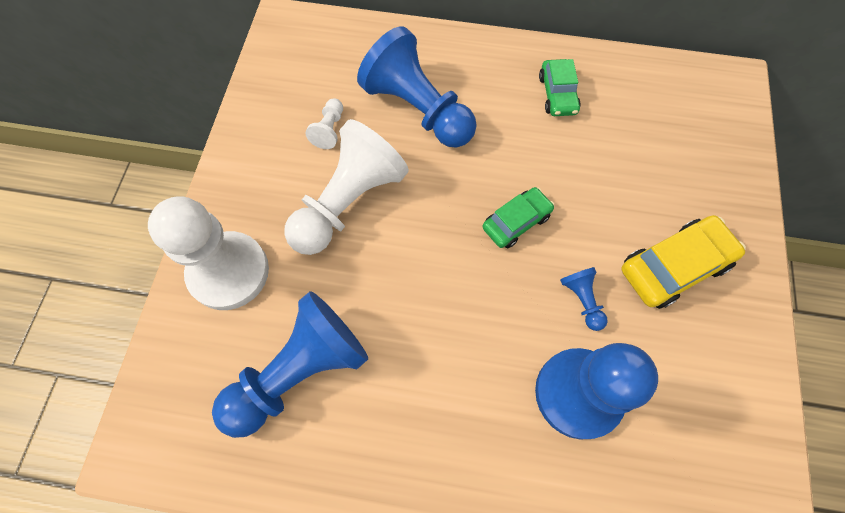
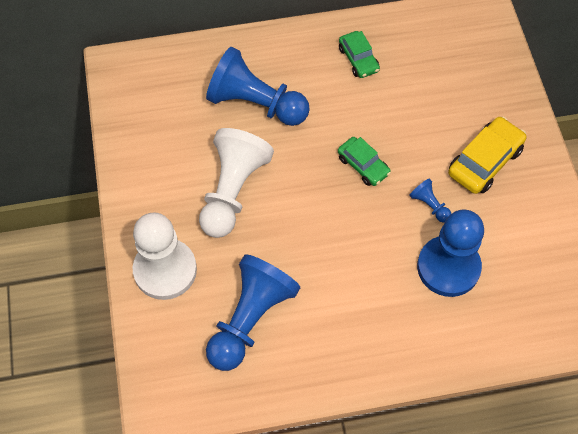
camera: 20 degrees left, 5 degrees down
(329, 130) = (193, 141): white pawn -> none
(516, 222) = (363, 165): green car -> green car turned 105 degrees clockwise

